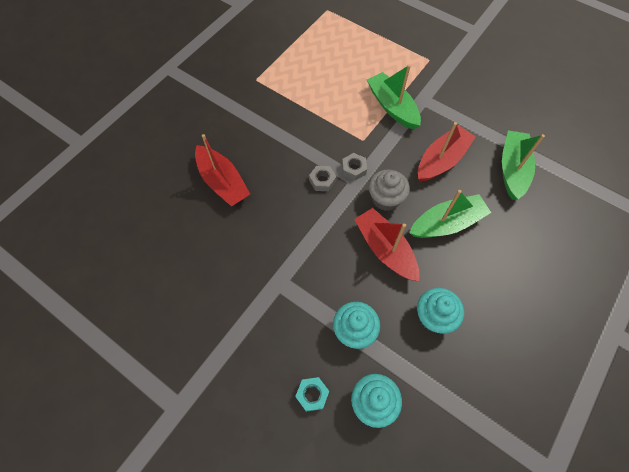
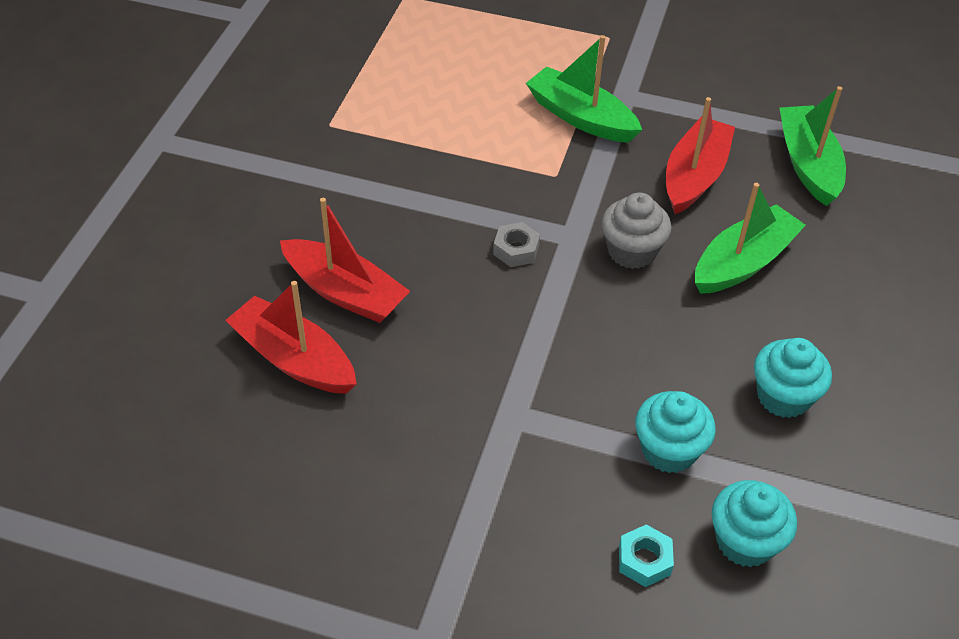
camera: 20 degrees left, 15 degrees down
(354, 169) = (560, 221): grey nut -> none
(385, 249) = (664, 323): red boat -> red boat (294, 359)

